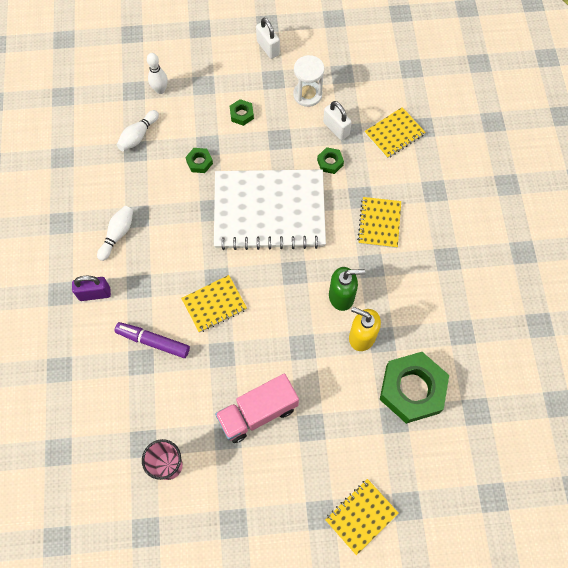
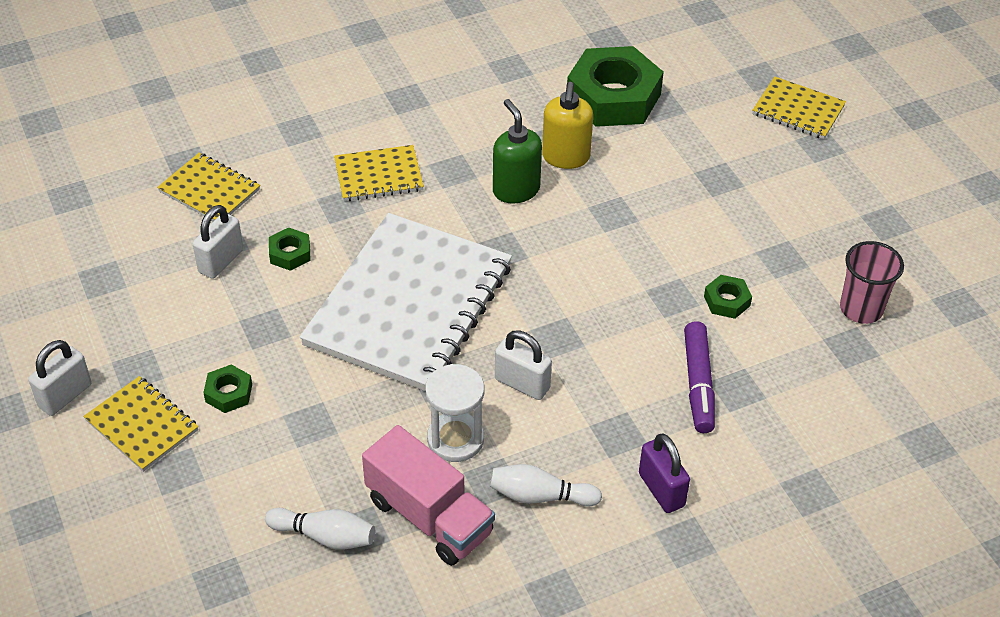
camera: 110 degrees left, 20 degrees down
(160, 90) = (207, 536): white bowling pin -> none
(191, 250) = (522, 384): none -> white padlock
(199, 162) = (350, 424): green nut -> green nut (727, 301)
(214, 304) = (600, 328): yellow notebook -> yellow notebook (142, 425)
(258, 412) = (732, 235): pink truck -> pink truck (429, 516)
(269, 211) = (409, 305): white notebook -> white notebook turned 45 degrees clockwise
(307, 94) = (160, 313): white hourglass -> white hourglass (455, 439)

